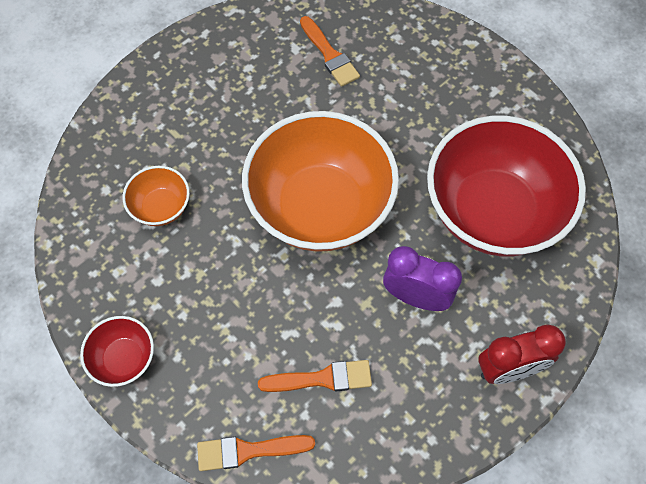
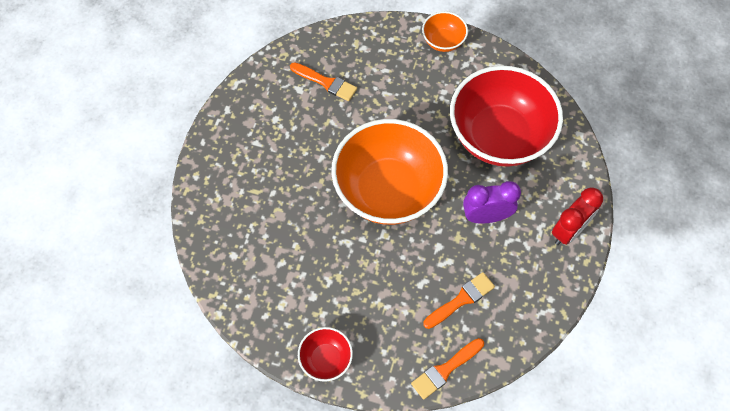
camera: 30 degrees left, 0 degrees up
(161, 207) = (281, 247): orange bowl -> orange bowl (443, 41)

